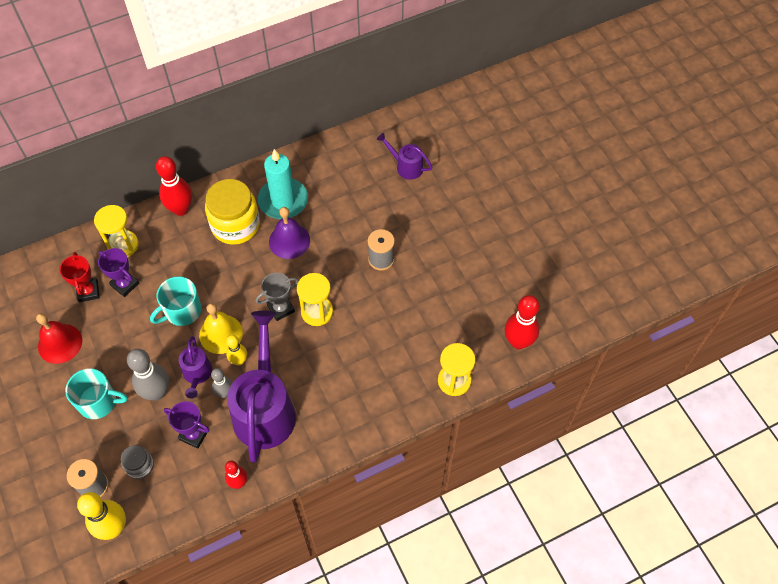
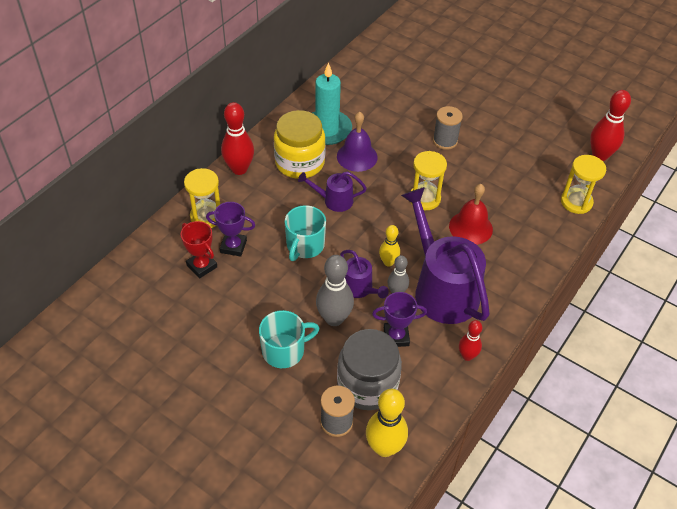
camera: 30 degrees left, 10 degrees down
(60, 343) = (207, 319): red bell -> red bell (470, 227)
(140, 466) = (367, 385): grey jar -> grey jar, size x2.00
(221, 334) = (355, 248): yellow bell -> none
(281, 308) = (391, 208): grey trophy -> none
(406, 166) = (409, 70): purple watering can -> purple watering can (334, 200)

